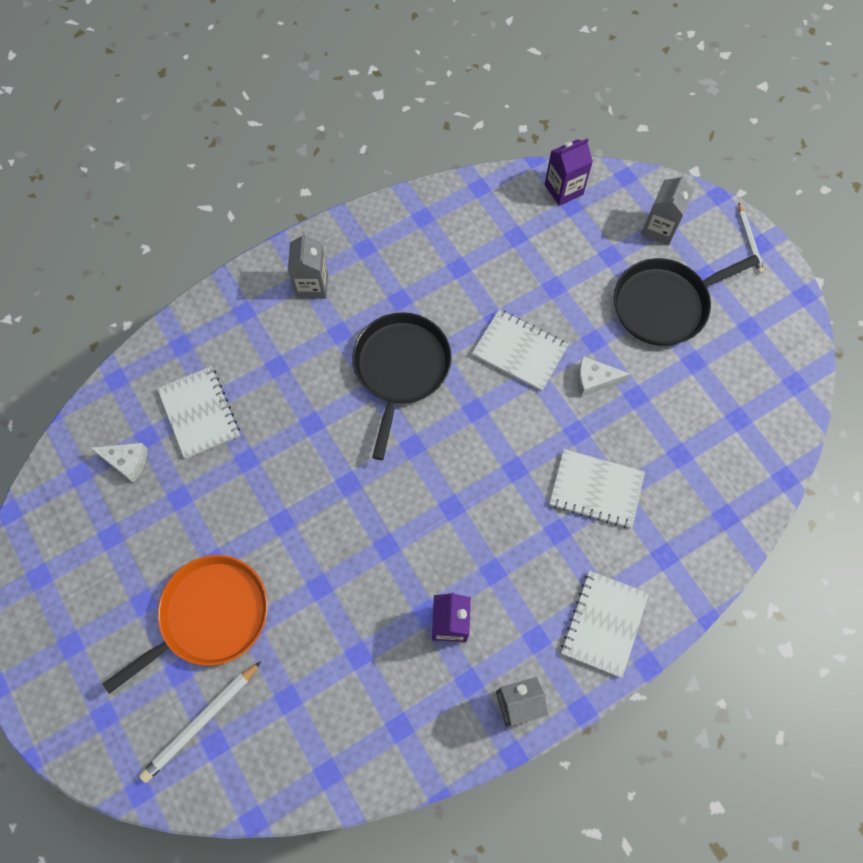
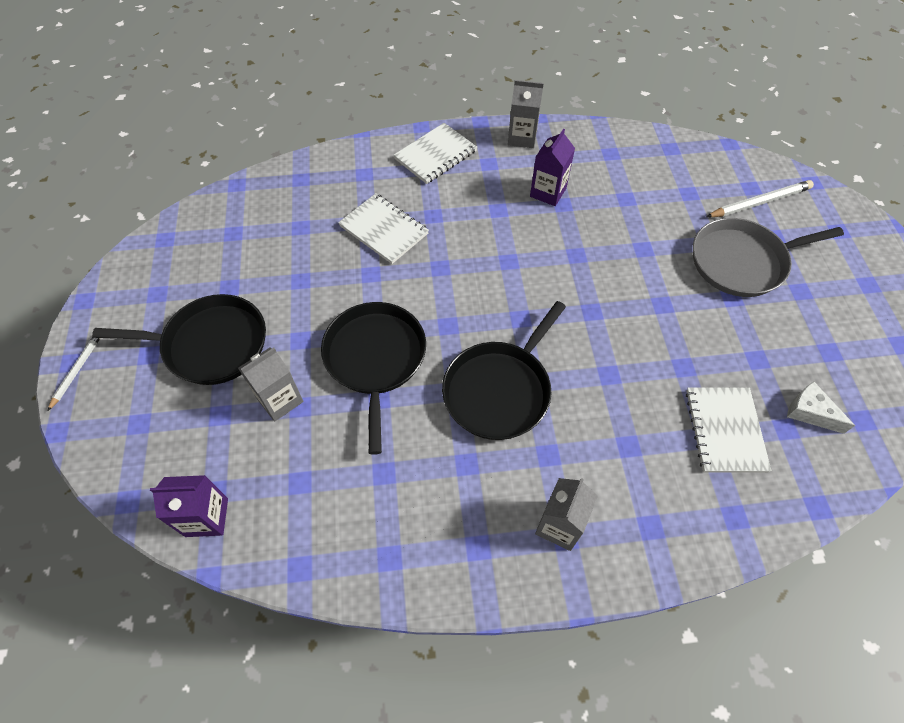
camera: 155 degrees left, 10 degrees down
(210, 616) = (742, 262): orange pan -> grey pan
(519, 351) = (375, 359): white notebook -> black pan
(594, 380) = (325, 307): white cheese -> none
(659, 229) = (148, 421): grey carton -> grey carton (280, 400)

